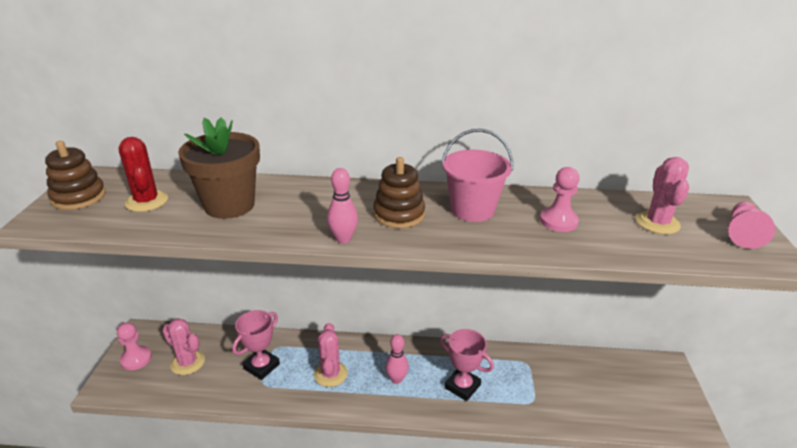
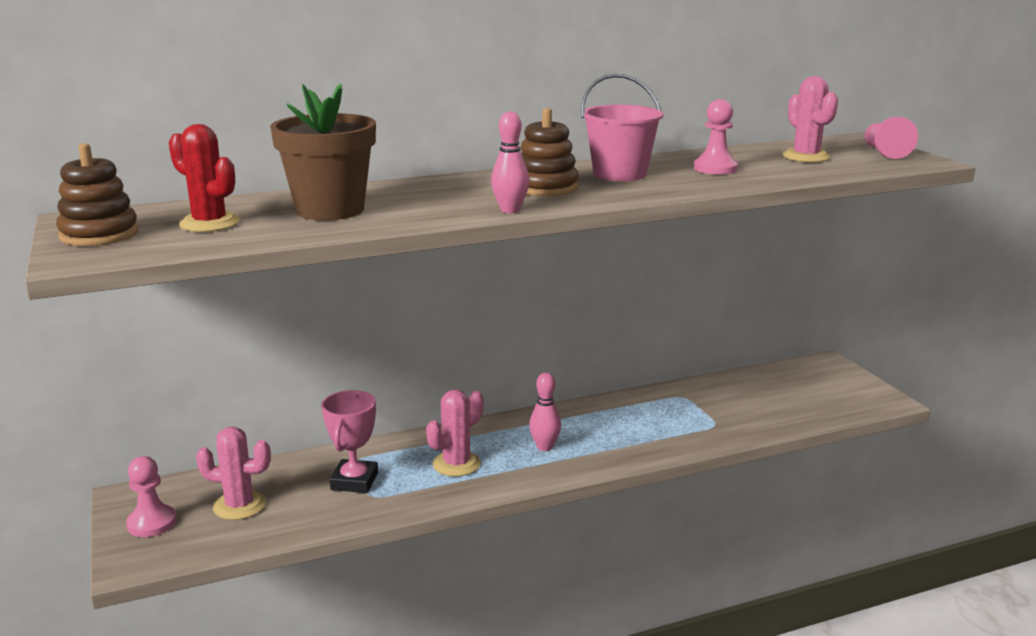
camera: 25 degrees left, 10 degrees down
(330, 374) = (456, 464): pink cactus -> pink cactus turned 75 degrees clockwise
(462, 386) = (628, 433): pink trophy -> none

